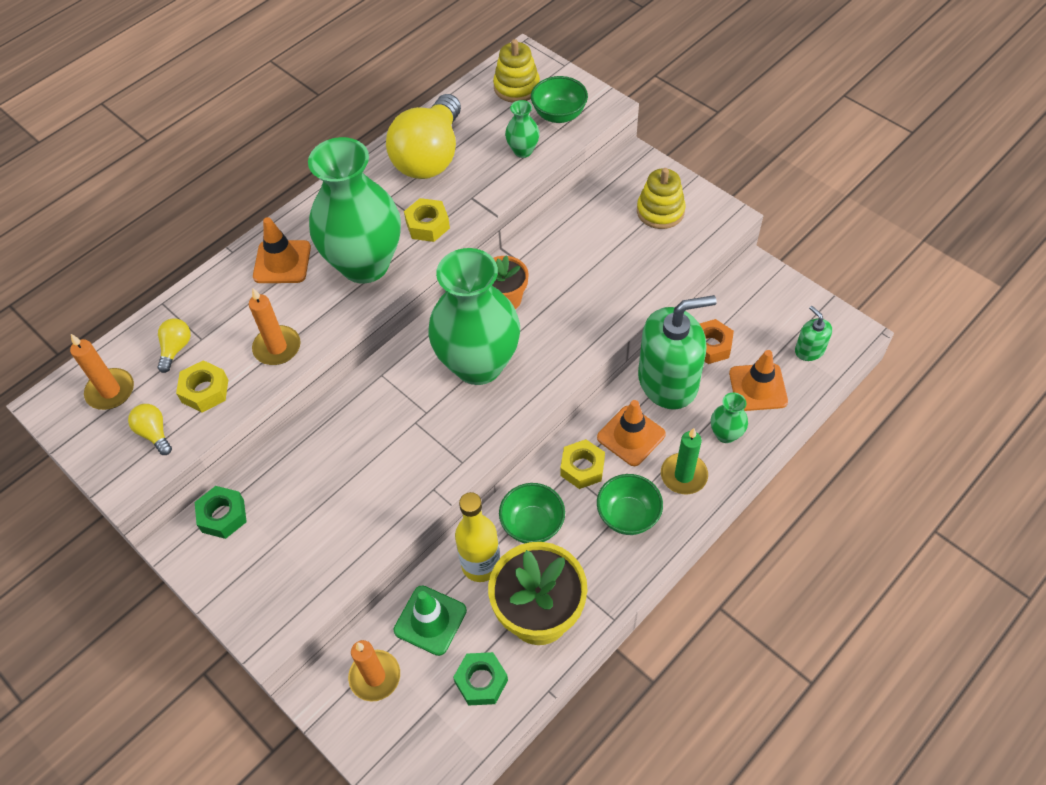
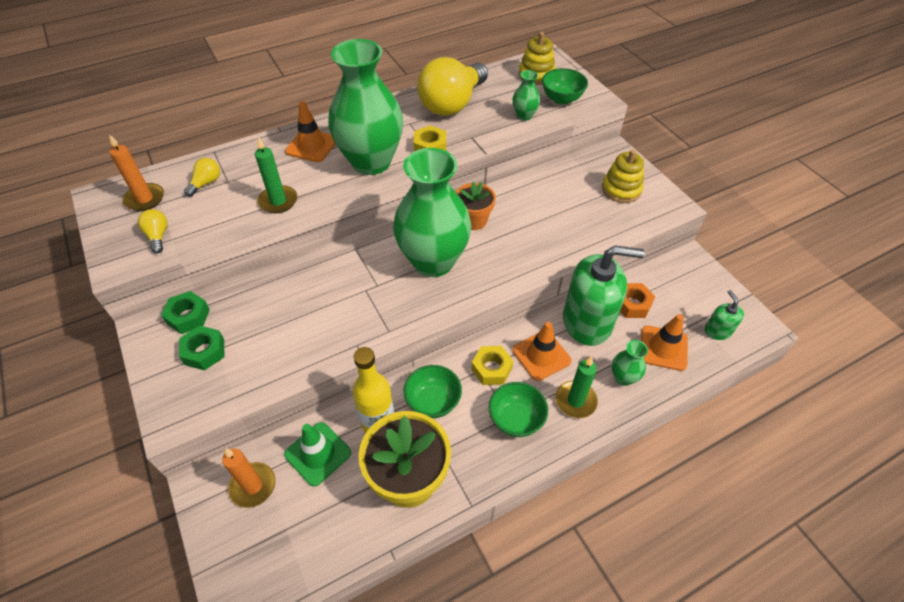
camera: 15 degrees right, 5 degrees down
(205, 391) = (210, 217): yellow nut -> none
(277, 347) = (278, 201): orange candle -> green candle
(481, 681) = (337, 521): green nut -> green nut (204, 352)

